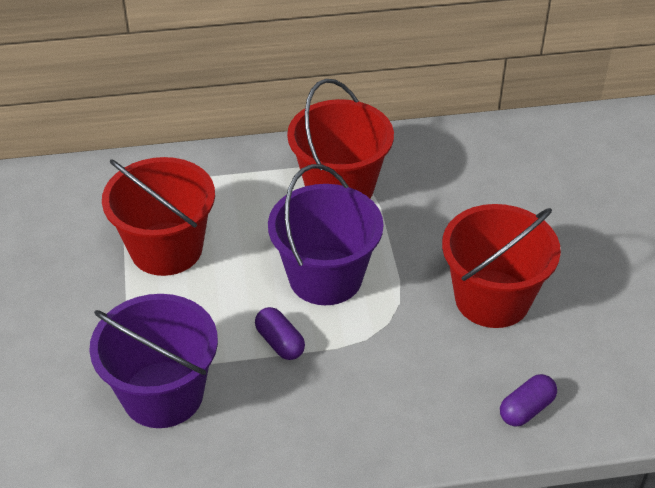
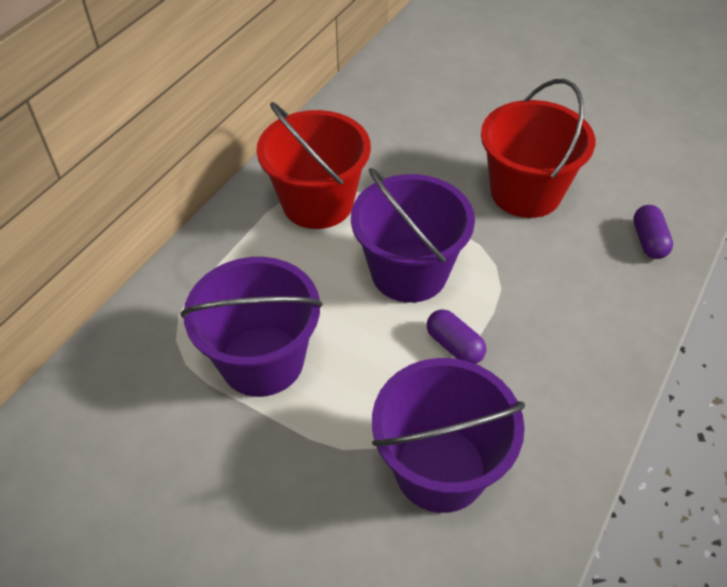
camera: 50 degrees left, 5 degrees up
(166, 249) = (262, 360): red bucket -> purple bucket
(280, 342) = (454, 346): purple capsule -> purple capsule turned 45 degrees clockwise

